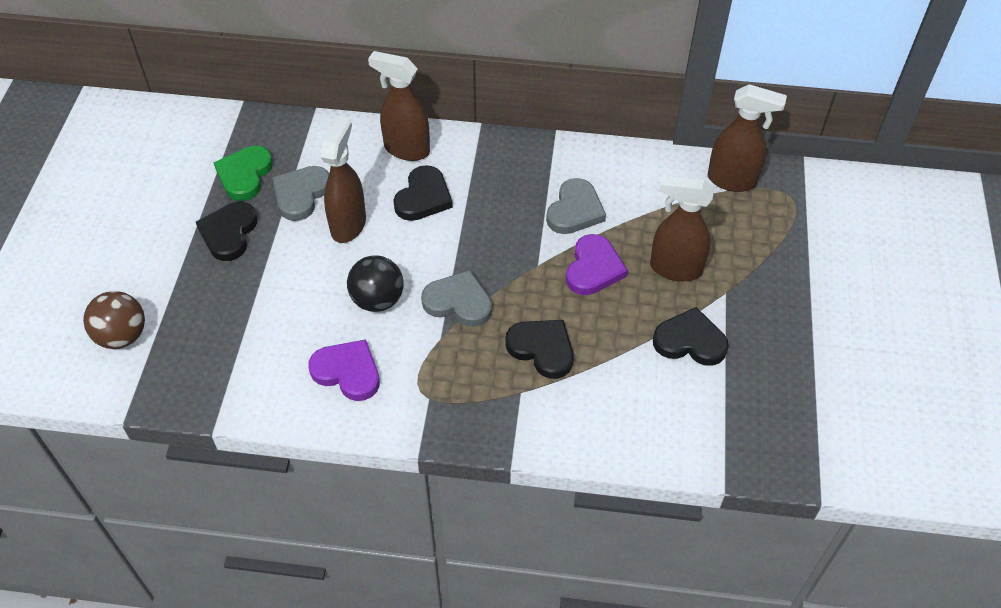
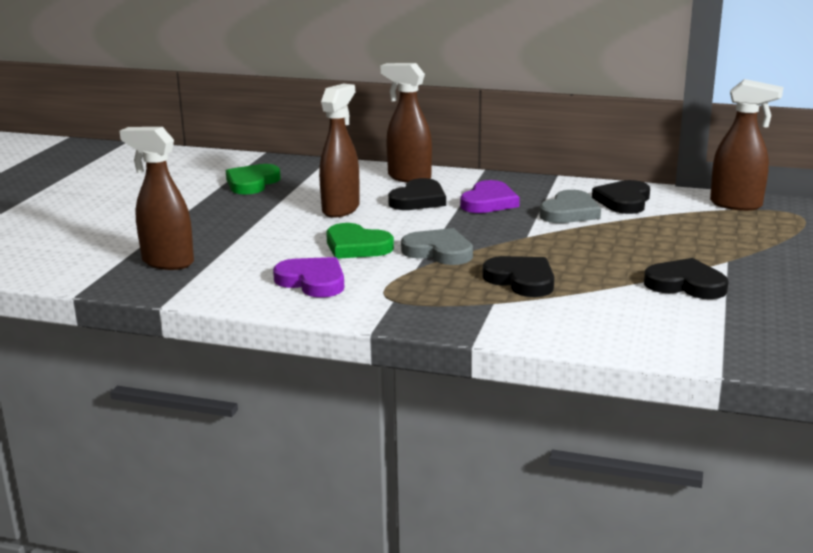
camera: 10 degrees right, 30 degrees down
(122, 336) = (99, 251): brown ball -> none
(229, 233) = (225, 208): black heart -> black heart (623, 201)
(301, 194) = (301, 193): grey heart -> none
(377, 300) = (356, 246): black ball -> green heart
(593, 268) = (584, 241): purple heart -> purple heart (489, 202)
(674, 269) = (672, 245): brown spray bottle -> brown spray bottle (167, 262)

